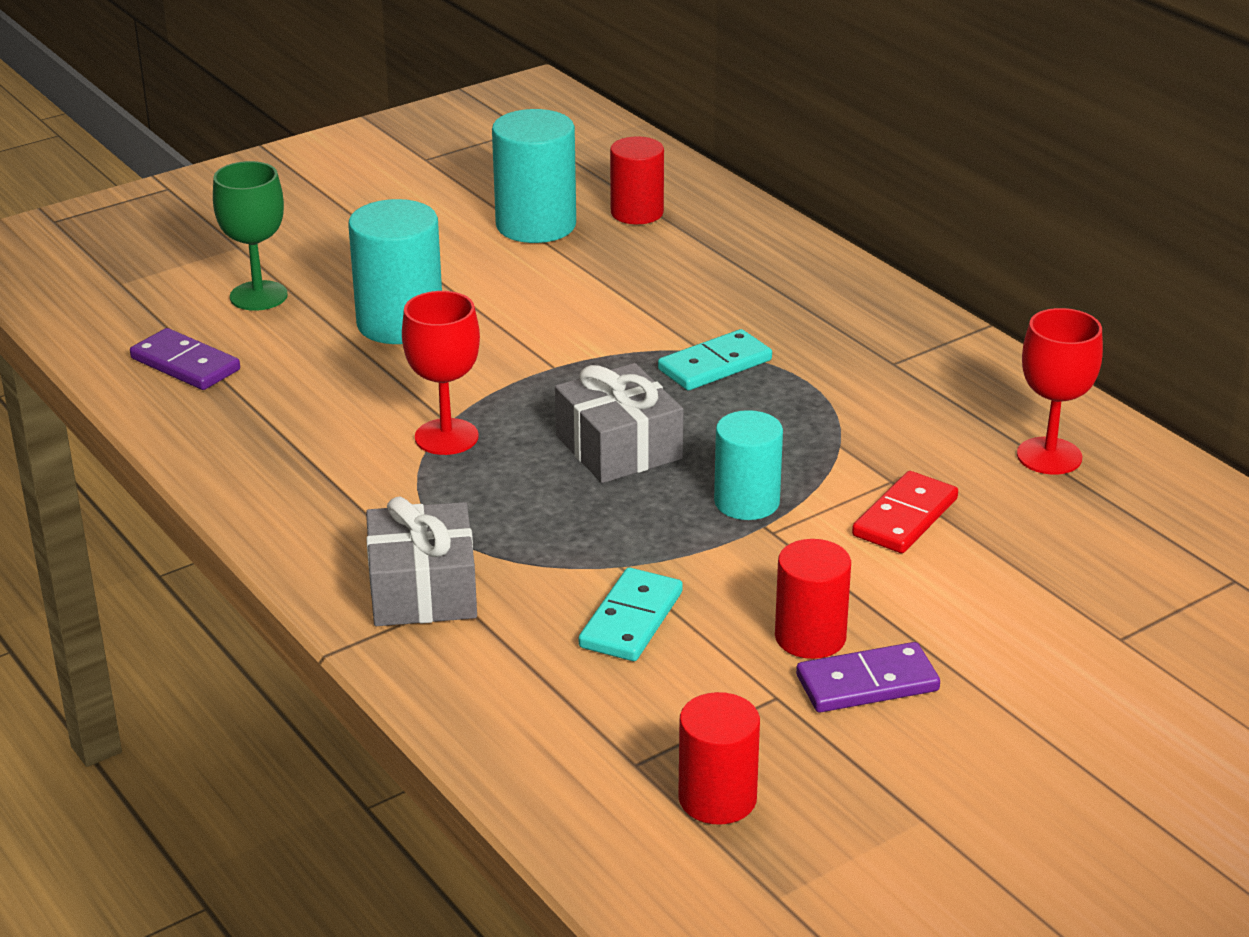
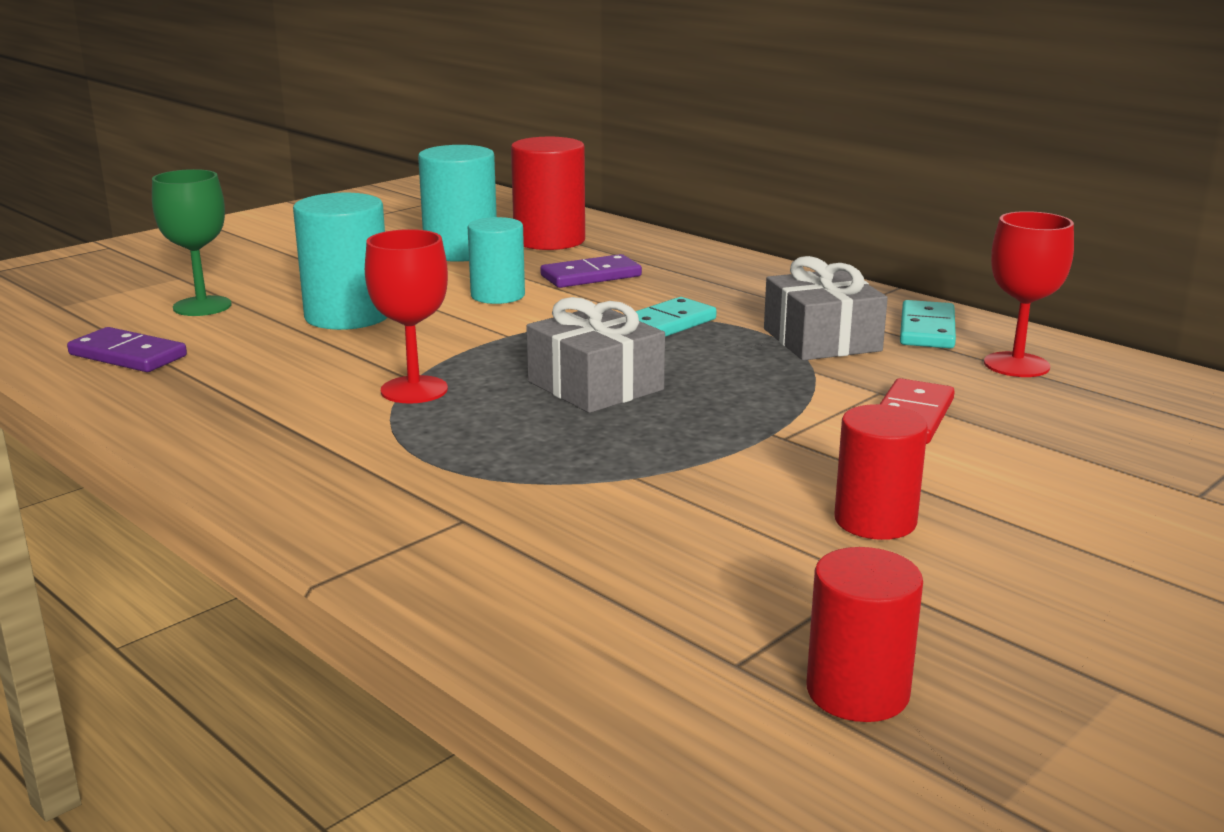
camera: 10 degrees left, 10 degrees down
(423, 590) = (419, 514): grey gift -> grey gift (822, 340)
(631, 620) = (669, 522): turquoise domino -> turquoise domino (927, 329)
(637, 213) = (549, 240): red cylinder -> red cylinder, size x1.50
(747, 502) = (745, 417): turquoise cylinder -> turquoise cylinder (498, 295)
(867, 683) = (963, 556): purple domino -> purple domino (591, 276)

